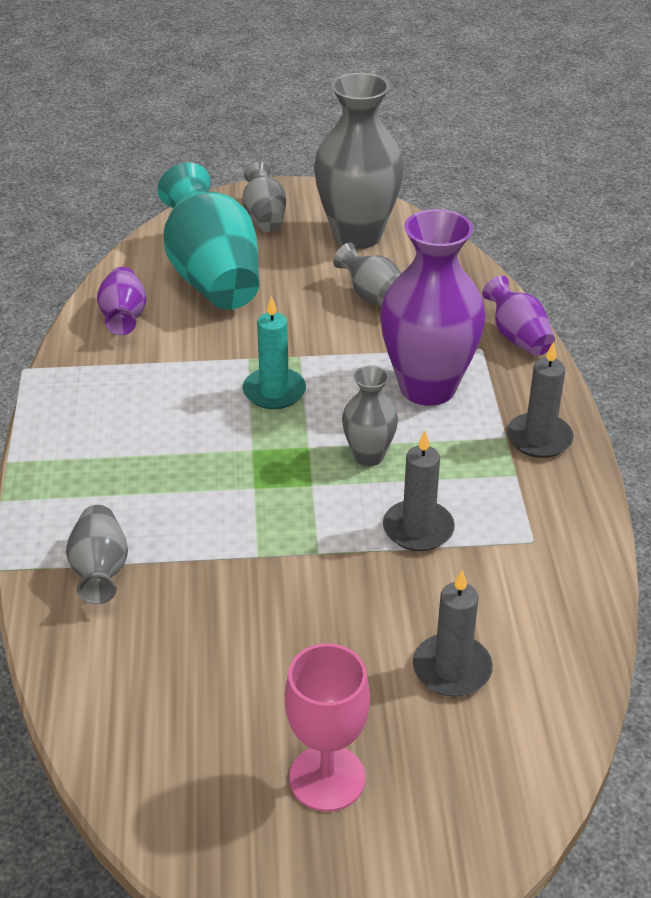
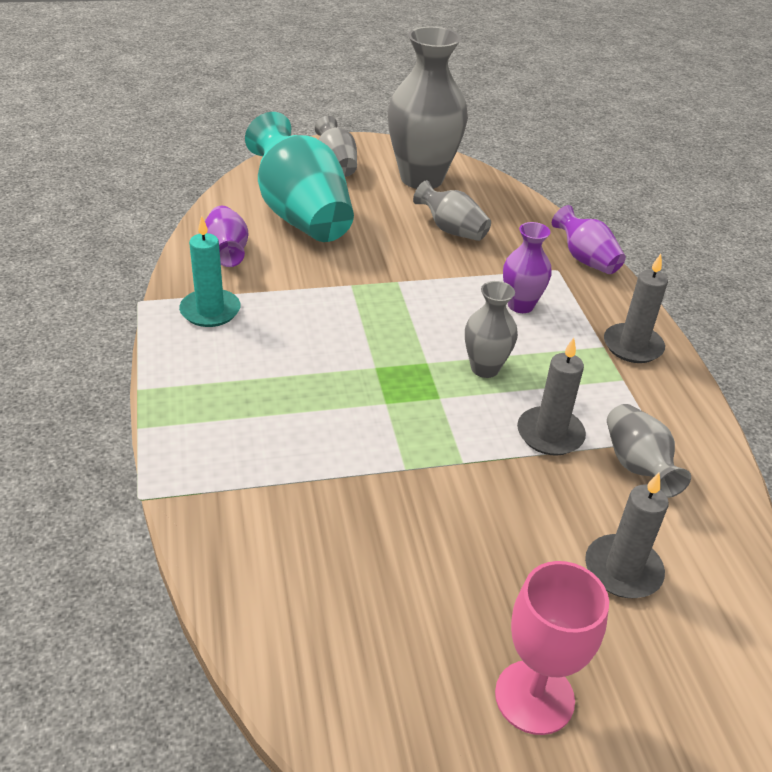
camera: 10 degrees left, 0 degrees up
(100, 570) = (252, 492): grey vase -> grey vase (637, 465)
(274, 391) = (382, 313): turquoise candle -> turquoise candle (210, 311)
(427, 388) = (520, 305): purple vase -> purple vase, size x0.51

